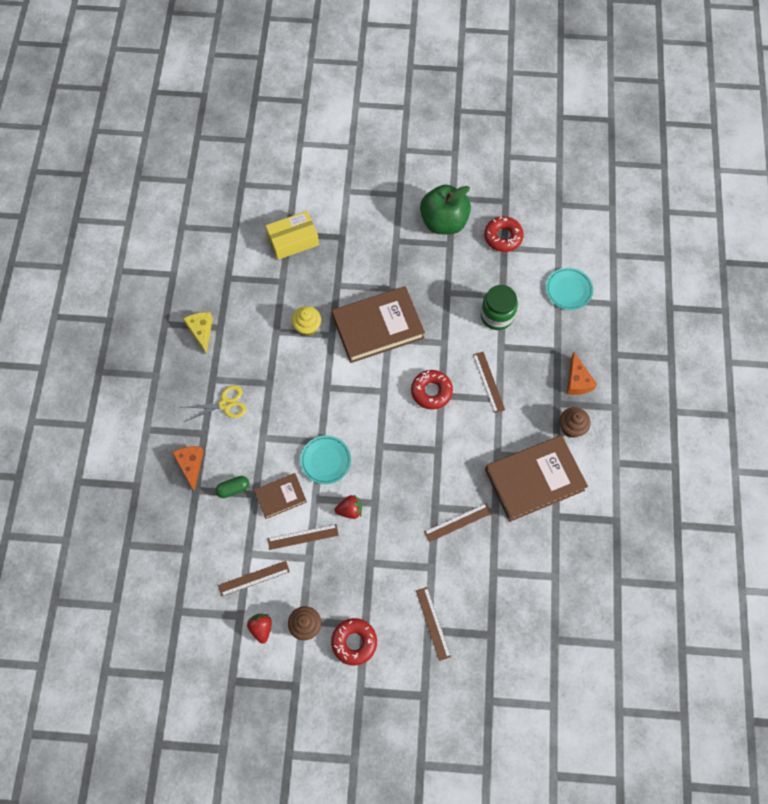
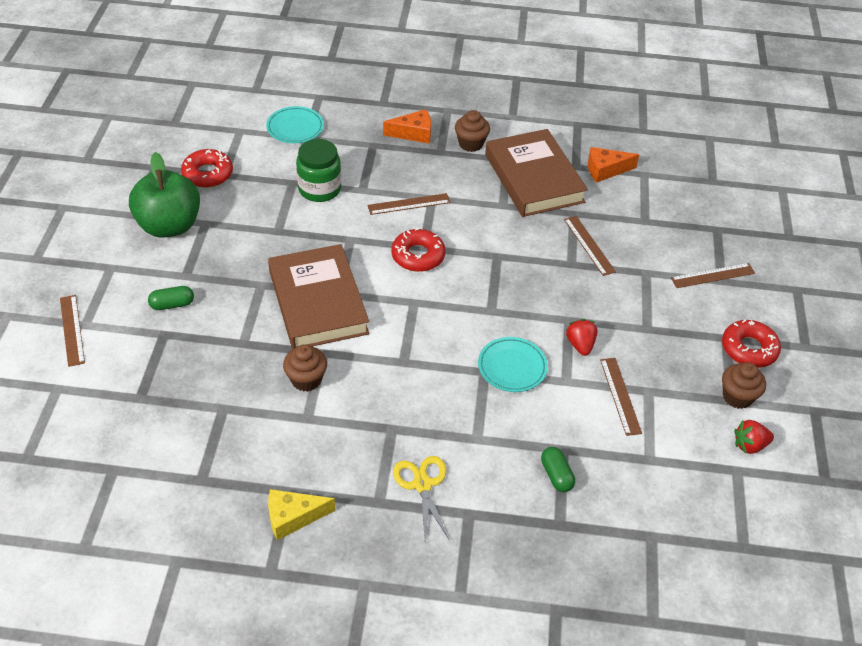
camera: 90 degrees left, 20 degrees down
(190, 465) = (521, 531): orange cheese -> orange cheese (605, 170)
(254, 578) = (683, 452): brown ruler -> brown ruler (72, 330)
(280, 496) = (565, 419): brown book -> none
(293, 240) = (154, 392): yellow box -> none
(307, 327) = (306, 379): yellow cupcake -> brown cupcake
(368, 237) = (172, 304): none -> green capsule

